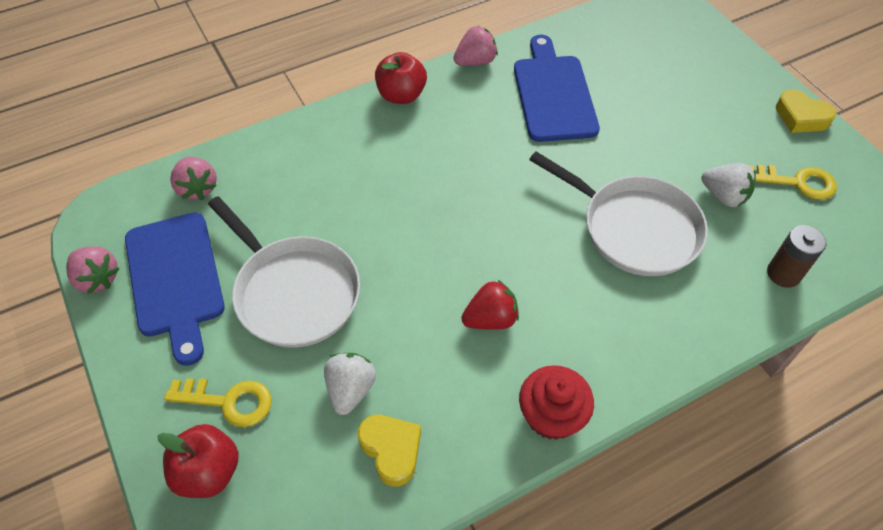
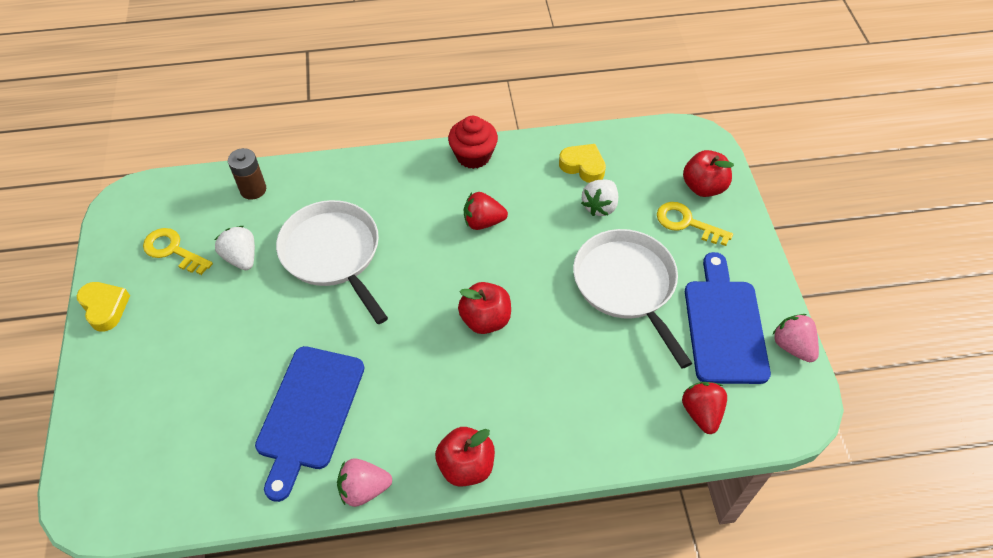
camera: 160 degrees left, 0 degrees up
(197, 188) = (701, 413): pink strawberry -> red strawberry
(391, 450) = (583, 166): yellow heart -> yellow heart turned 135 degrees clockwise
(437, 210) = (485, 319): none -> red apple

